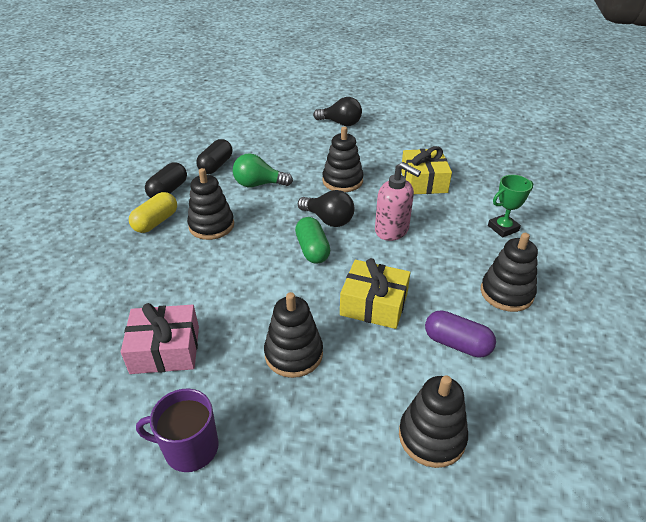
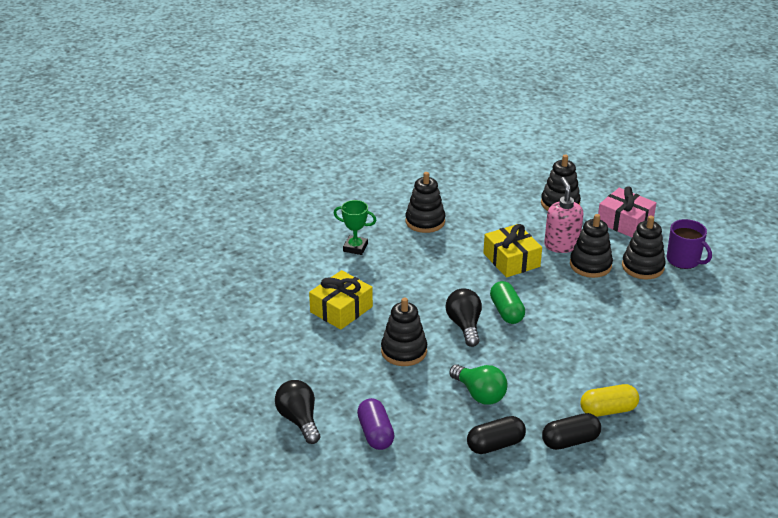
camera: 135 degrees left, 5 degrees down
(165, 349) = (667, 309): pink gift -> pink gift (625, 222)
(211, 225) = (563, 377): black stacking toy -> black stacking toy (642, 267)
(312, 250) = (506, 311): green capsule -> green capsule turned 45 degrees counterclockwise
(392, 230) = (431, 290): pink soap dispenser -> pink soap dispenser (561, 245)
(457, 344) = (493, 220): purple capsule -> purple capsule (375, 433)

